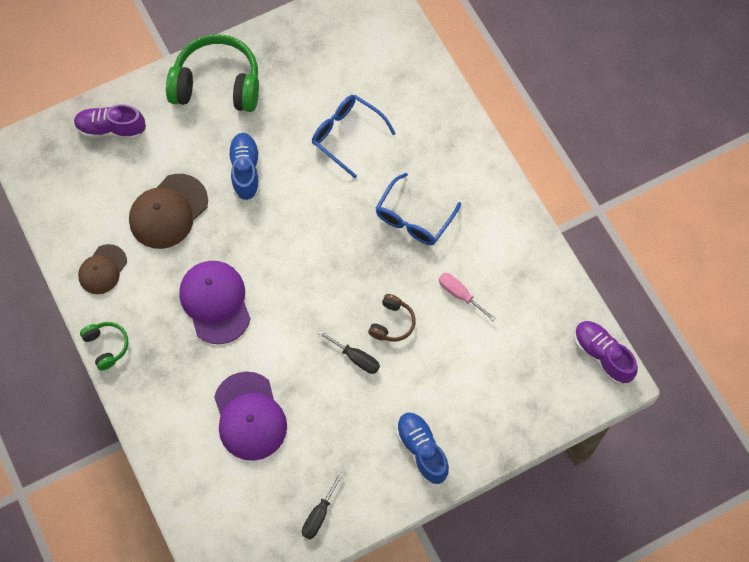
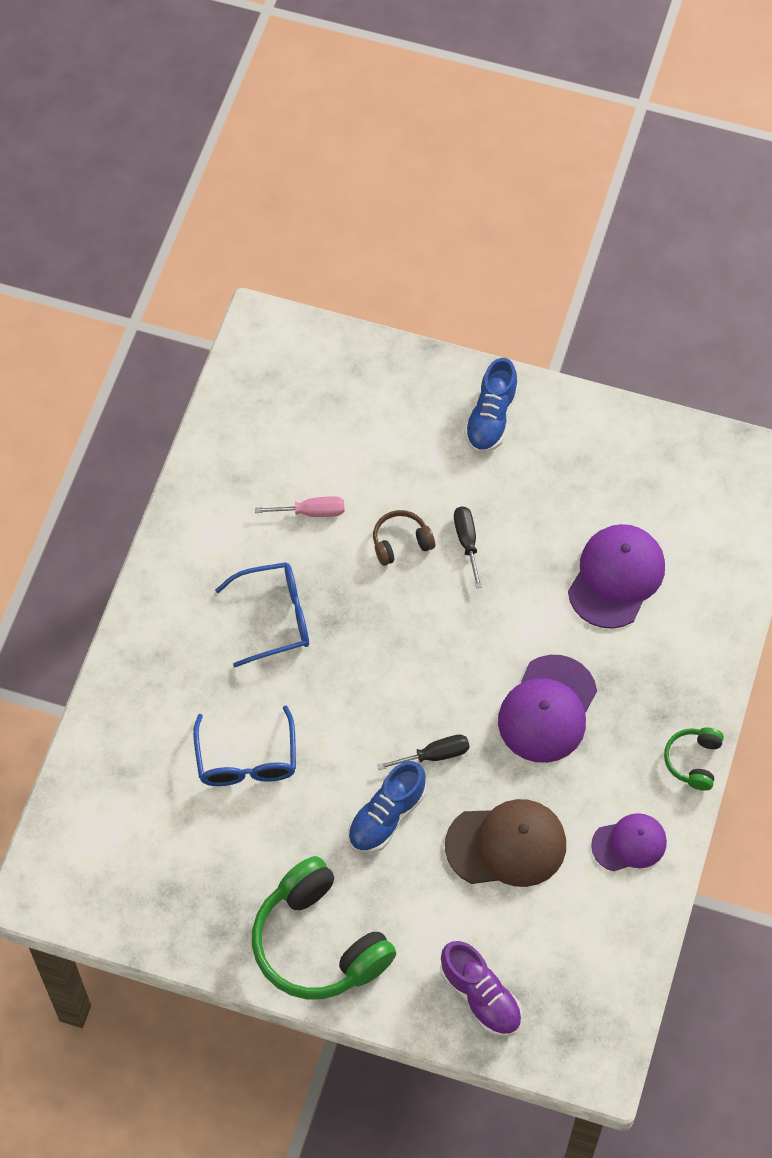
camera: 135 degrees left, 5 degrees down
(102, 269) = (629, 843): brown cap -> purple cap
(319, 514) = (634, 446): black screwdriver -> black screwdriver (435, 755)
(460, 294) = (312, 512): pink screwdriver -> pink screwdriver turned 90 degrees counterclockwise
(602, 355) = (248, 355): purple shoe -> none

